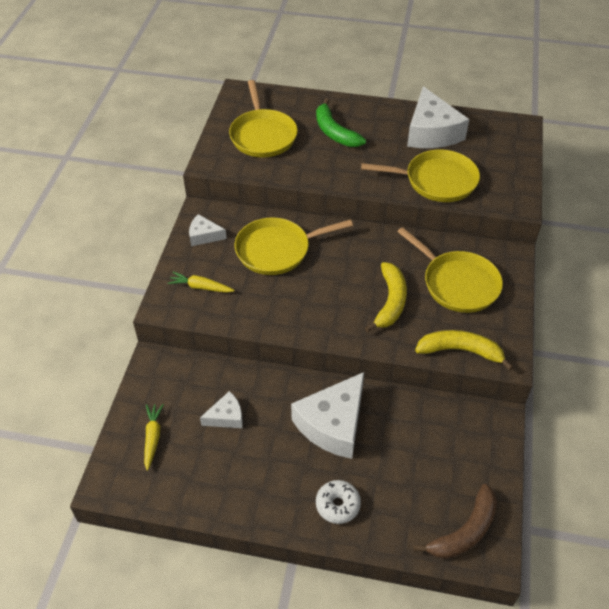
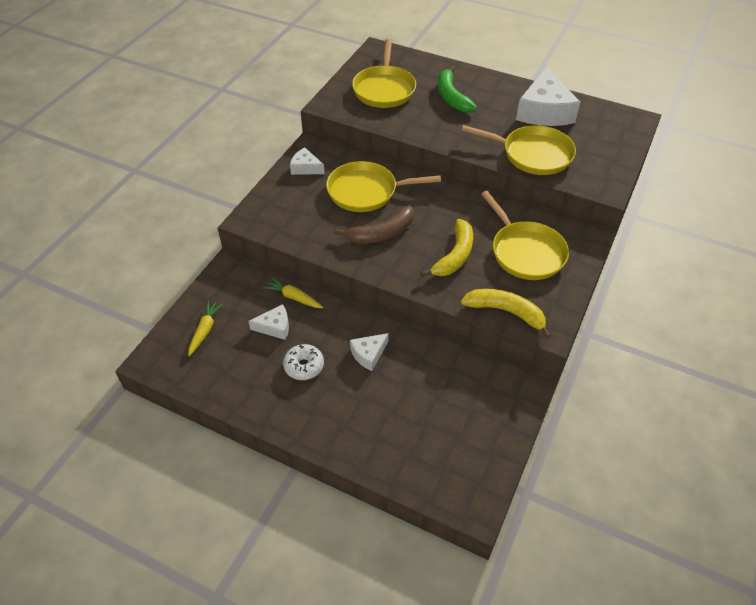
camera: 15 degrees right, 0 degrees up
(201, 287) = (286, 210): yellow carrot -> yellow carrot (294, 297)
(333, 424) = (368, 354): white cheese -> white cheese, size x0.50
(338, 505) = (347, 425): white donut -> white donut (304, 366)
(464, 531) = (458, 477): brown banana -> brown banana (381, 233)

